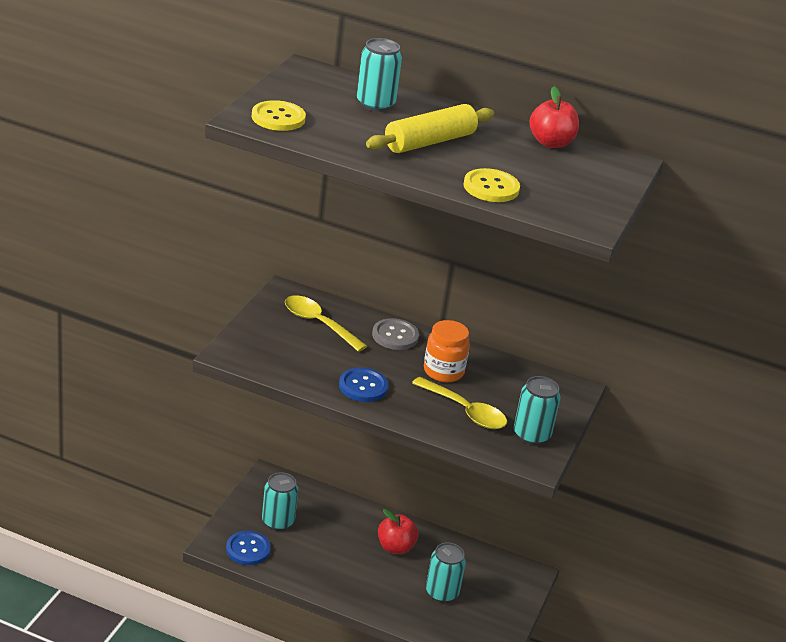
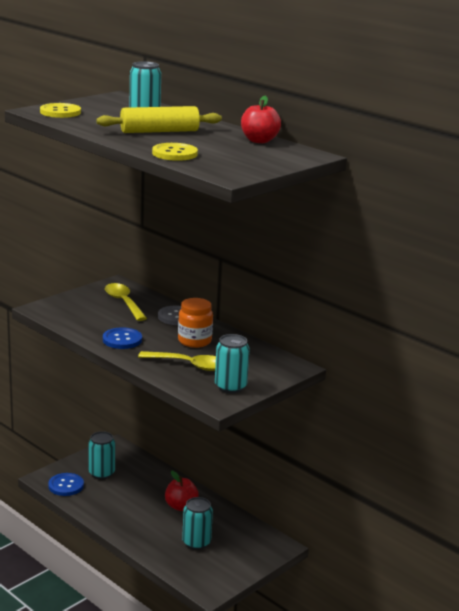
camera: 25 degrees right, 10 degrees down
(465, 411) = (189, 365): yellow spoon -> yellow spoon turned 45 degrees counterclockwise

